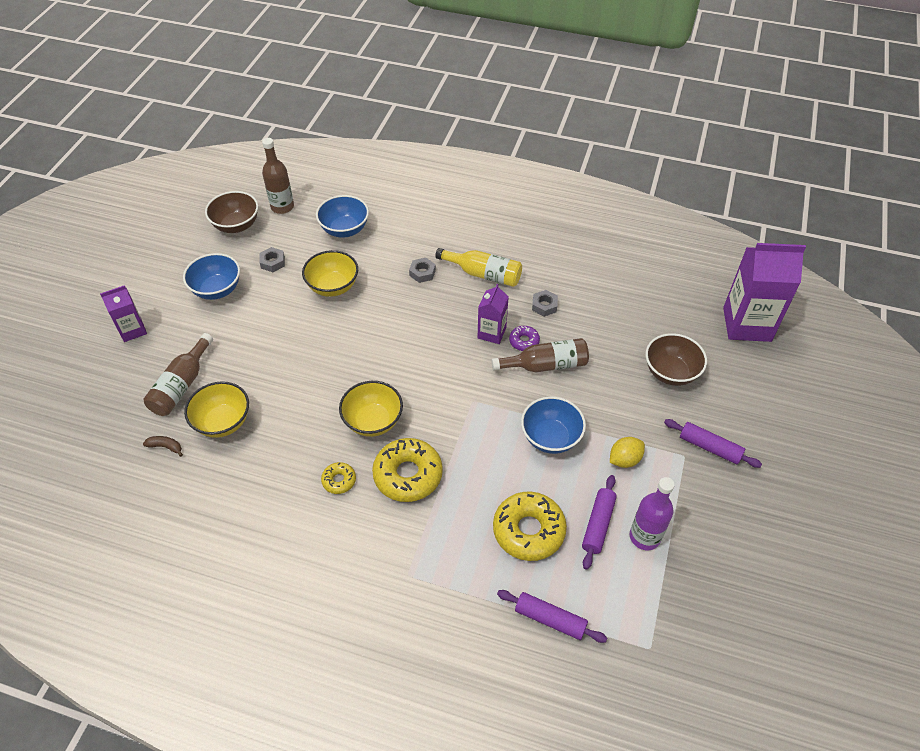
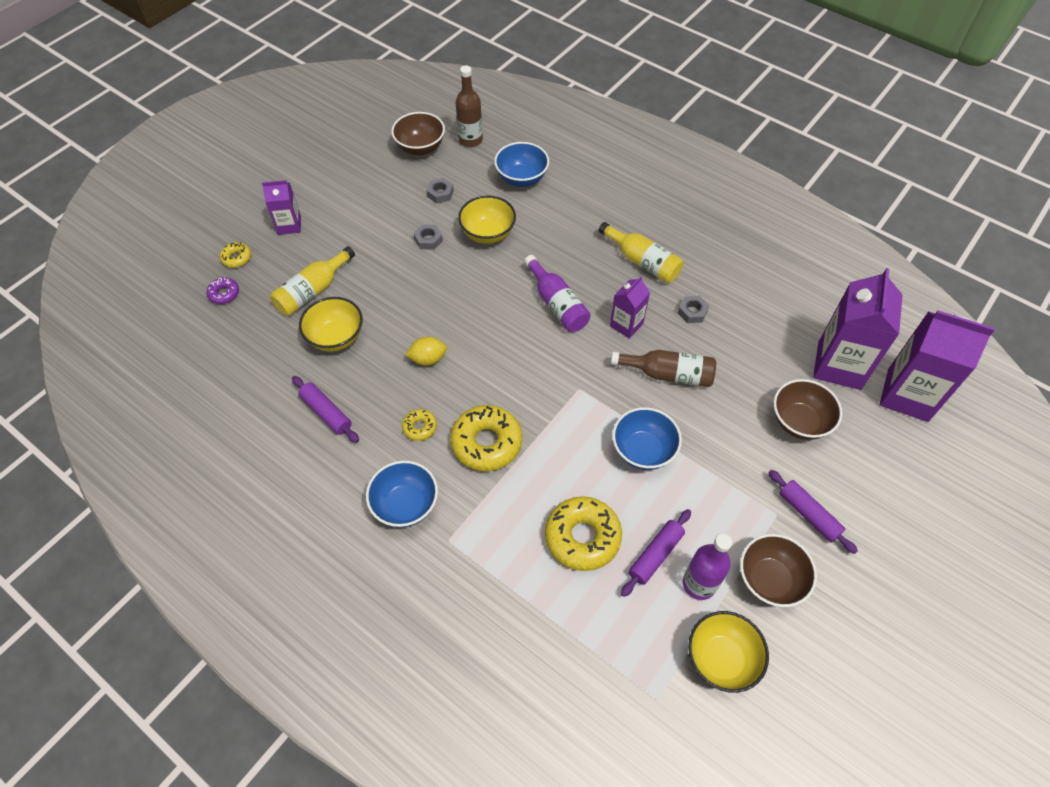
camera: 20 degrees right, 5 degrees up
(89, 376) = (237, 258): none -> yellow donut
(166, 447) = (277, 345): brown banana -> none
(181, 385) = (312, 291): brown bottle -> yellow bottle
(217, 290) = (379, 207): blue bowl -> blue bowl (405, 505)
(373, 421) = (474, 379): yellow bowl -> yellow bowl (721, 659)
(422, 273) = (581, 243): grey nut -> grey nut (428, 240)
(422, 332) = (557, 304): none -> purple bottle
(524, 341) = (656, 343): purple donut -> purple donut (224, 294)
(550, 619) = (568, 633): purple rolling pin -> purple rolling pin (326, 413)
(624, 460) = (711, 498): yellow lemon -> yellow lemon (428, 359)
(683, 316) = (839, 365): none -> purple carton
(701, 513) = (769, 580): none -> brown bowl

